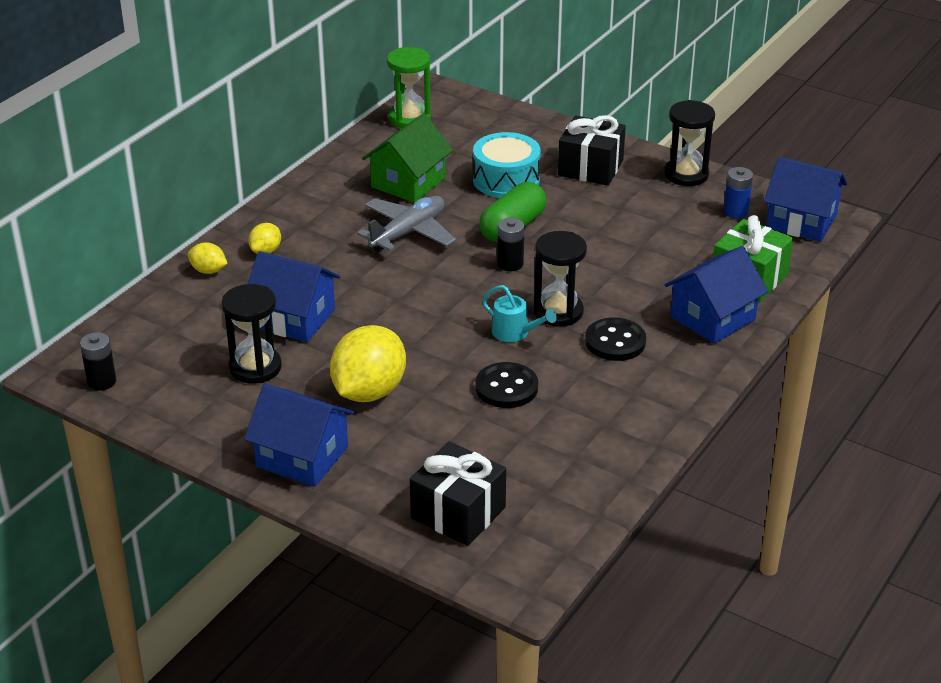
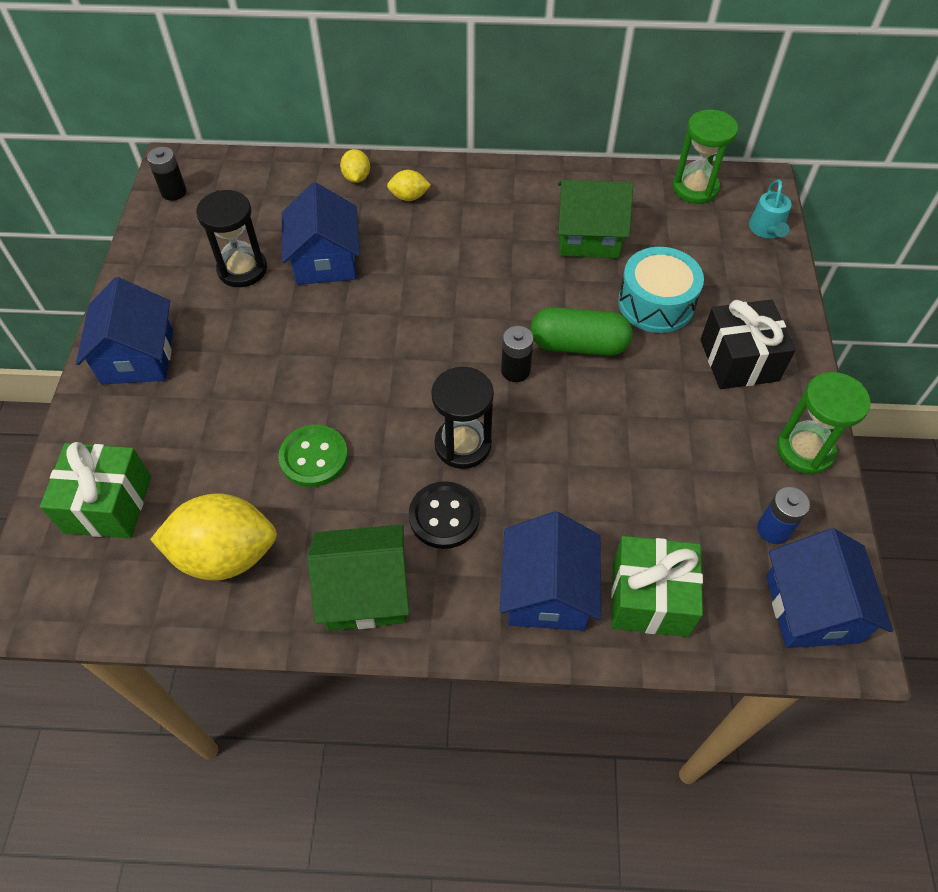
camera: 60 degrees right, 20 degrees up
(369, 391) = (251, 358): yellow lemon -> yellow lemon (225, 555)
(408, 232) = (508, 273): grey plane -> none
(458, 513) = (108, 504): black gift -> green gift
(506, 387) = (314, 457): black button -> green button
(515, 333) = (405, 425): turquoise watering can -> turquoise watering can (766, 230)
(650, 399) = (365, 591): none -> green house
(686, 174) = (805, 450): black hourglass -> green hourglass
(712, 318) = (547, 592): blue house -> blue house turned 75 degrees clockwise

